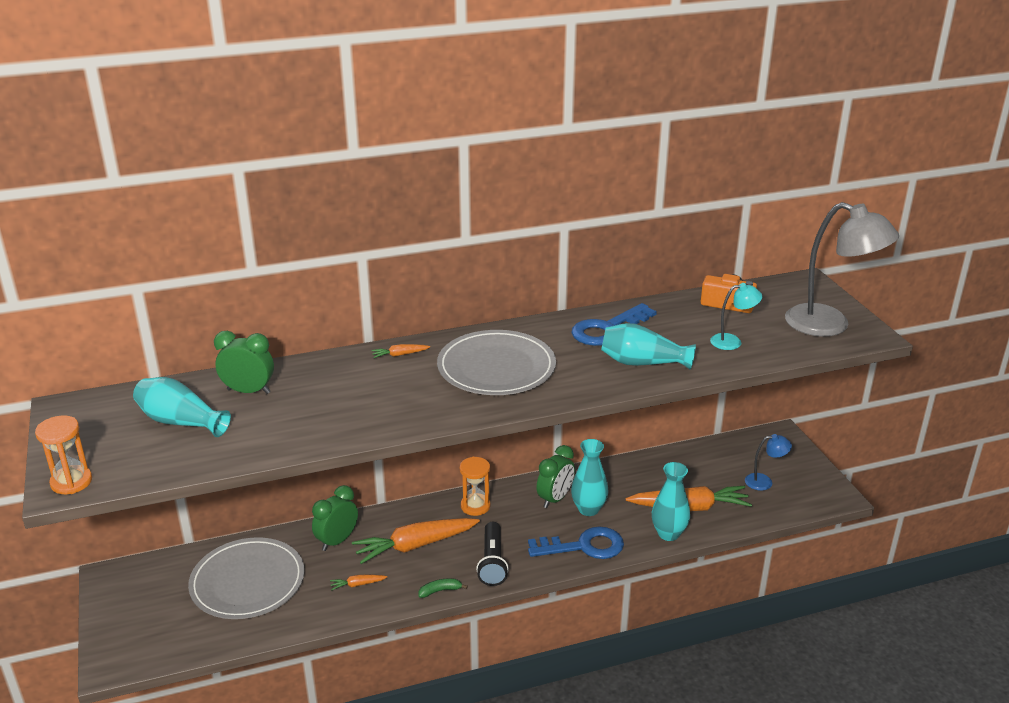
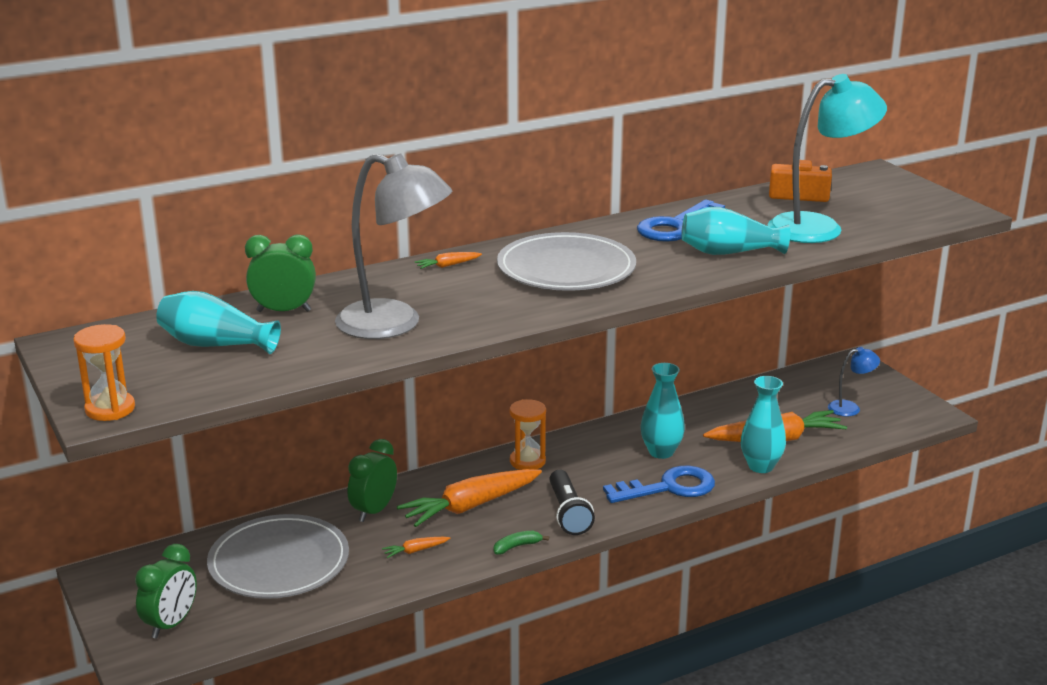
camera: 10 degrees left, 5 degrees down
(555, 499) = (618, 446): green clock -> green clock (171, 624)
(732, 341) = (819, 227): turquoise lamp -> turquoise lamp, size x2.07
(830, 325) = (918, 206): grey lamp -> grey lamp (394, 324)

